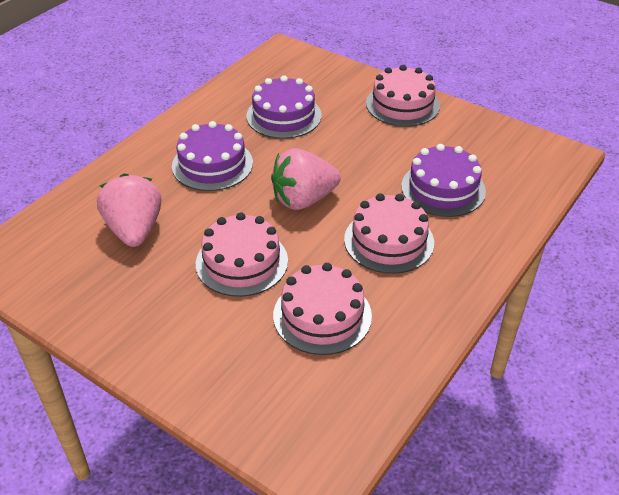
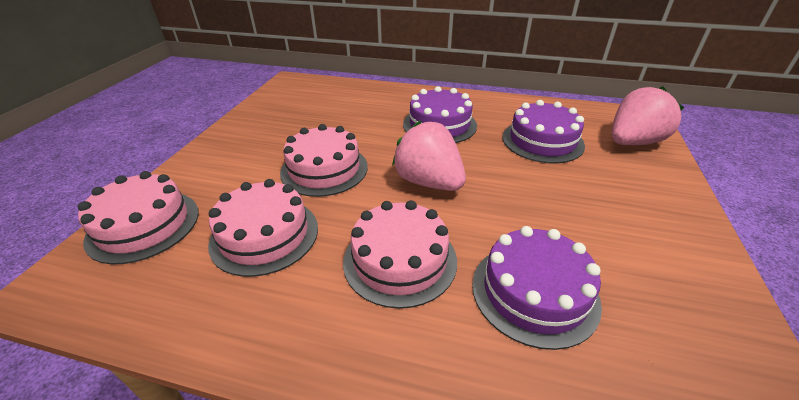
camera: 70 degrees right, 5 degrees down
(134, 230) = (341, 115): pink strawberry -> pink strawberry (633, 142)
(402, 104) = (664, 214): pink cake -> pink cake (144, 225)

